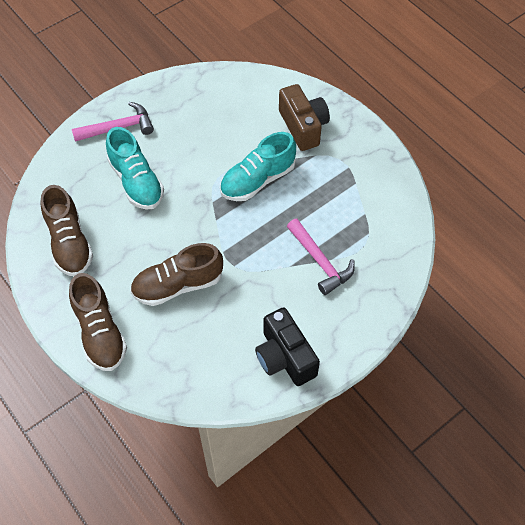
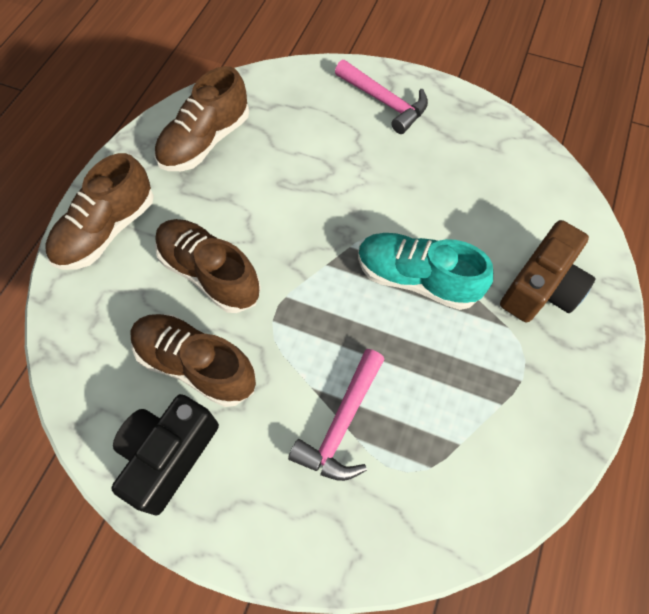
camera: 60 degrees right, 5 degrees up
(136, 182) = (324, 157): turquoise shoe -> none
(237, 319) = (196, 365): none -> brown shoe

